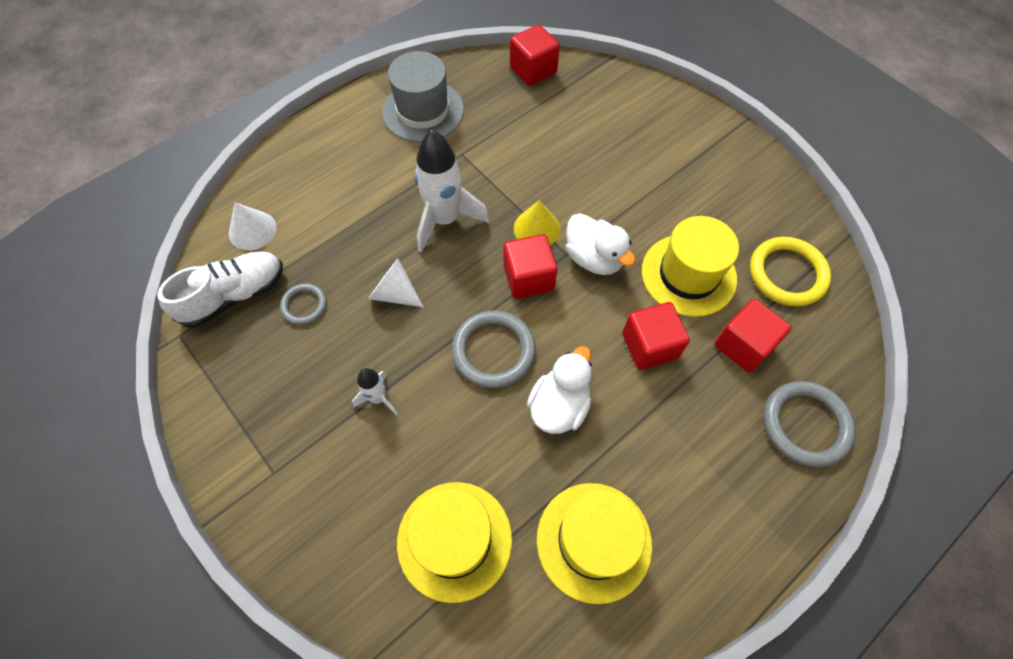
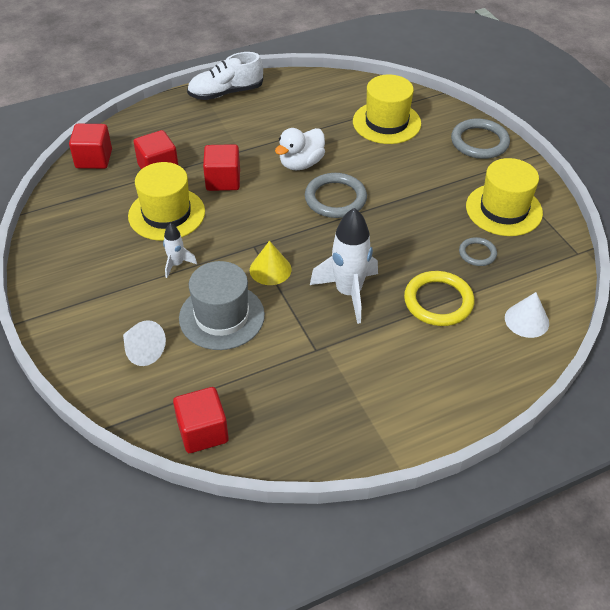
camera: 165 degrees left, 15 degrees down
(234, 296) = (536, 271): white shoe -> white shoe (226, 93)
(378, 398) = (424, 189): white rocket -> white rocket (177, 264)
(394, 293) = (403, 247): white cone -> white cone (143, 351)
(423, 111) = (344, 407): grey hat -> grey hat (222, 316)
(528, 278) = (292, 236): red cube -> red cube (94, 159)
(594, 258) = (233, 239): white duck -> none
(594, 541) = (307, 109): yellow hat -> yellow hat (504, 209)
(787, 274) = (92, 200): yellow ring -> yellow ring (438, 301)
(805, 425) = (150, 127): grey ring -> grey ring (479, 142)

